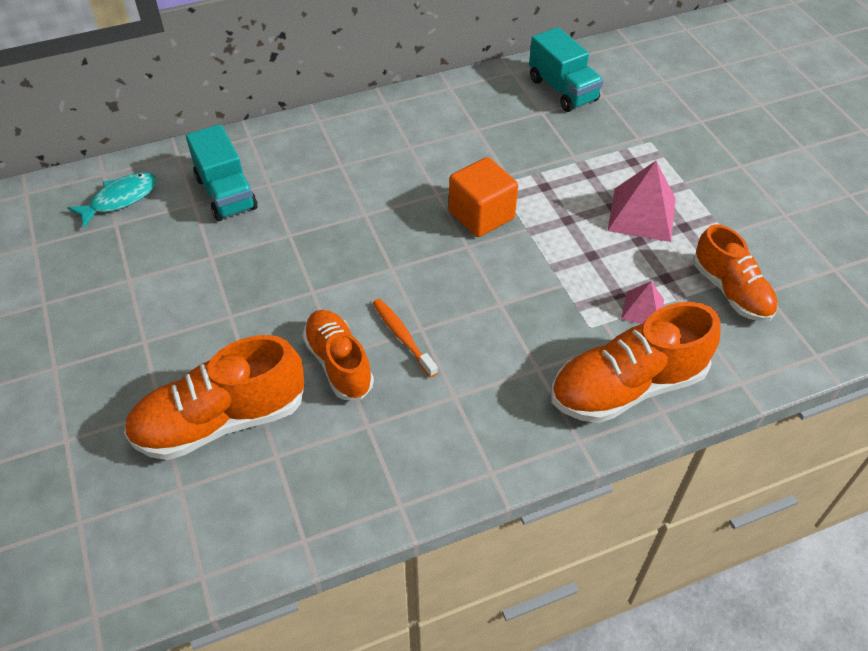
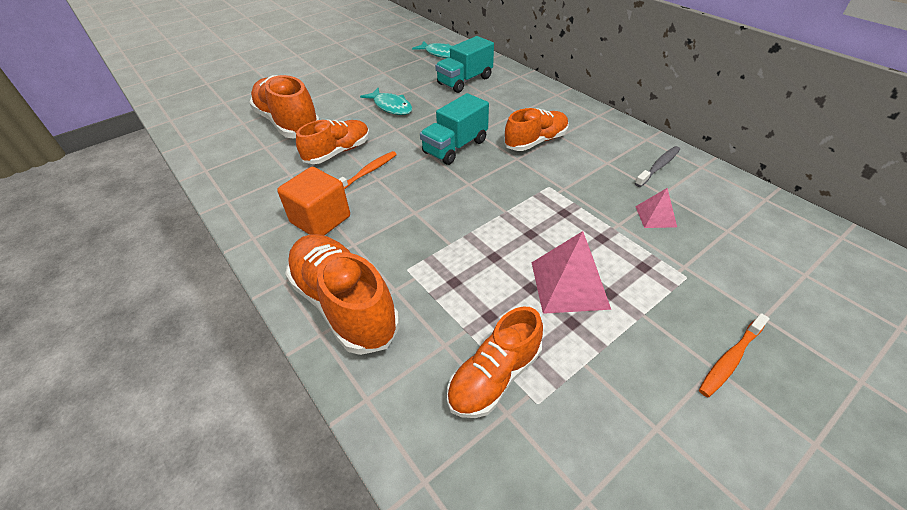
camera: 75 degrees right, 5 degrees down
(248, 286) = (391, 106): none -> turquoise fish
(412, 169) = (536, 141): none -> orange shoe
(481, 215) = (506, 184): orange cube -> orange cube (320, 219)
(500, 98) = (658, 167): none -> grey toothbrush
(562, 90) = (707, 201): turquoise truck -> turquoise truck (455, 147)
(642, 309) = (440, 302): pink pyramid -> pink pyramid (655, 216)
(735, 154) = (730, 359): none -> orange toothbrush

